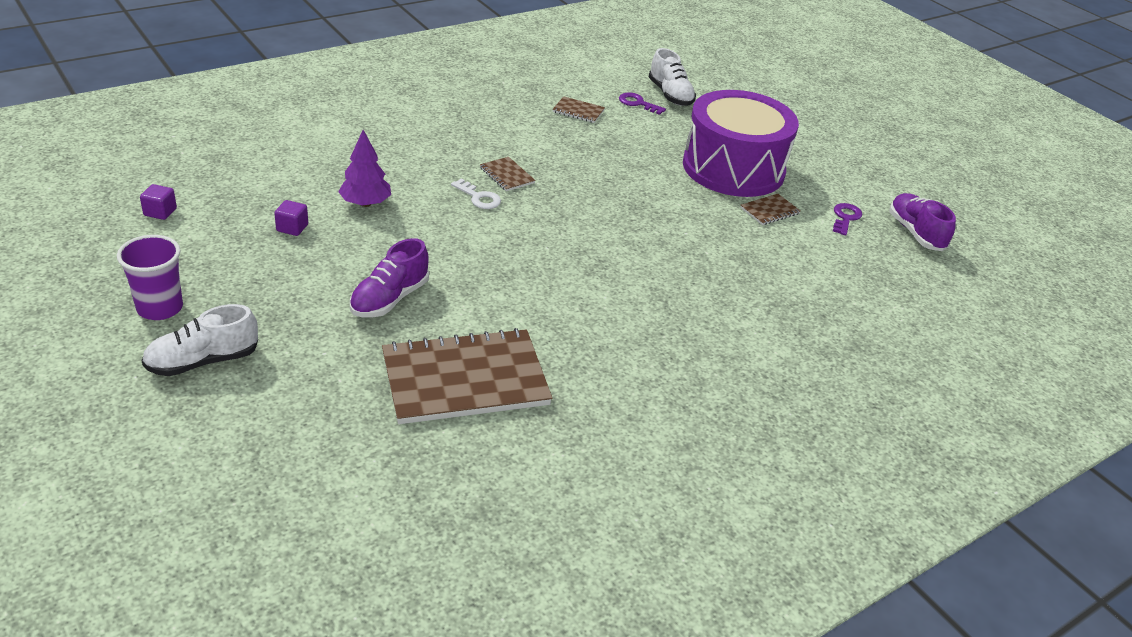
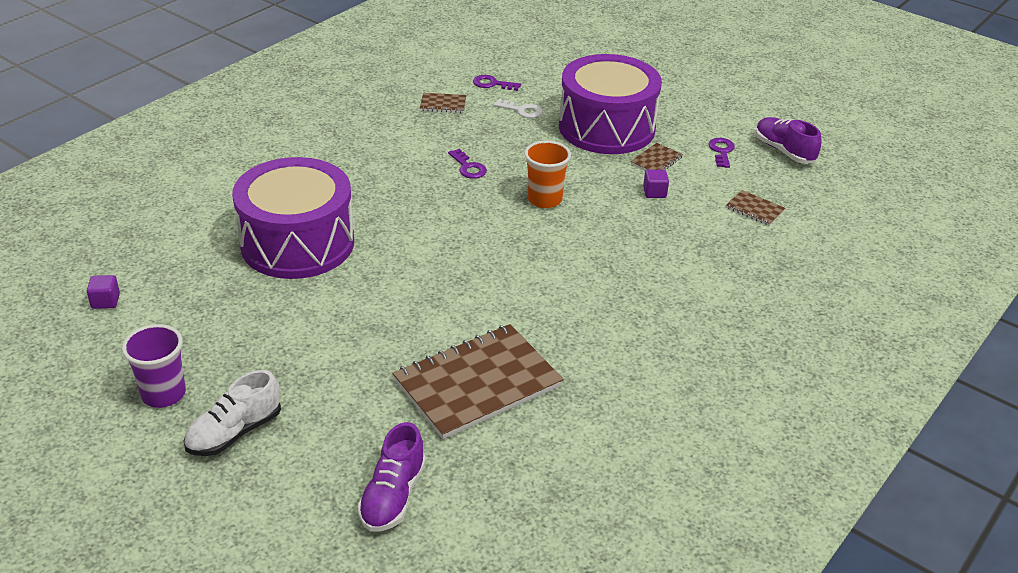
camera: 15 degrees left, 0 degrees up
(292, 228) = (242, 284): purple cube -> purple cube (654, 192)
(365, 203) = (297, 243): purple tree -> purple drum
(390, 299) = (371, 328): purple shoe -> purple shoe (393, 496)
(479, 197) = (398, 211): white key -> white key (522, 110)
(507, 175) = (412, 183): brown notebook -> brown notebook (755, 209)
(571, 173) = (468, 167): none -> purple key
(632, 221) = (544, 199): none -> orange cup
(670, 95) = (517, 69): white shoe -> none

